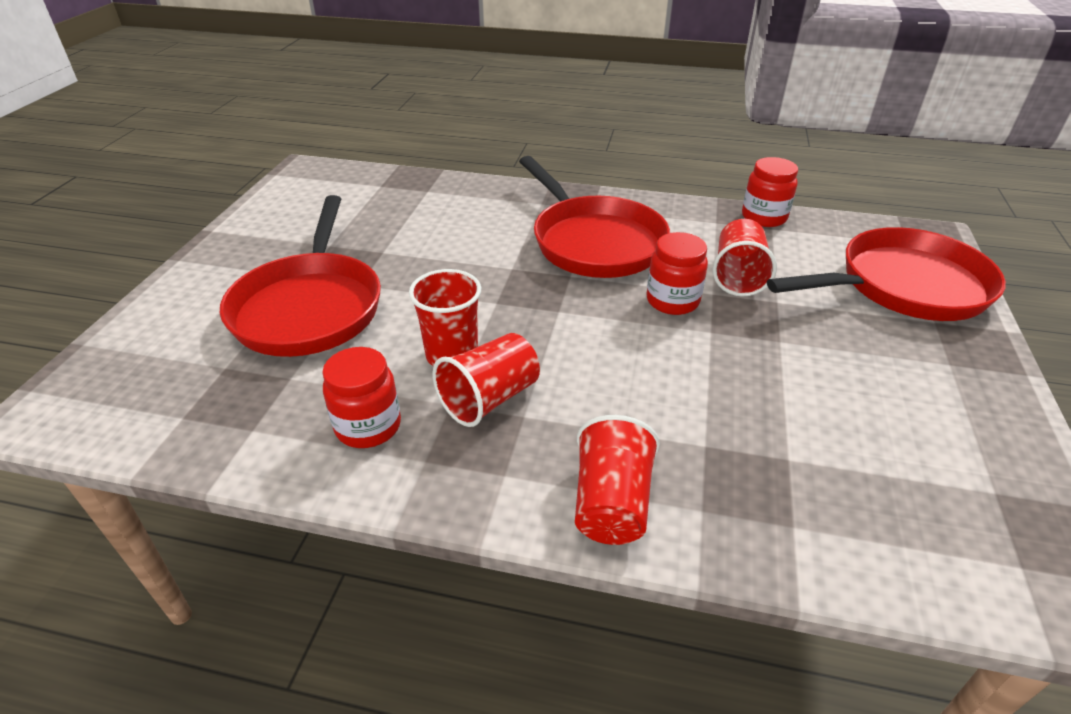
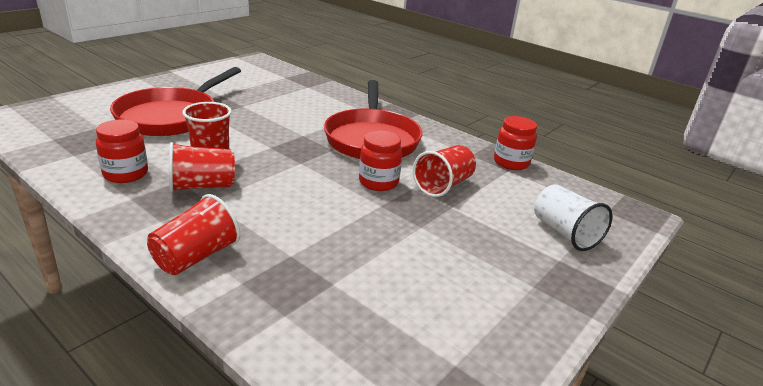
camera: 25 degrees right, 10 degrees down
(904, 286) = (564, 233): red pan -> white cup

